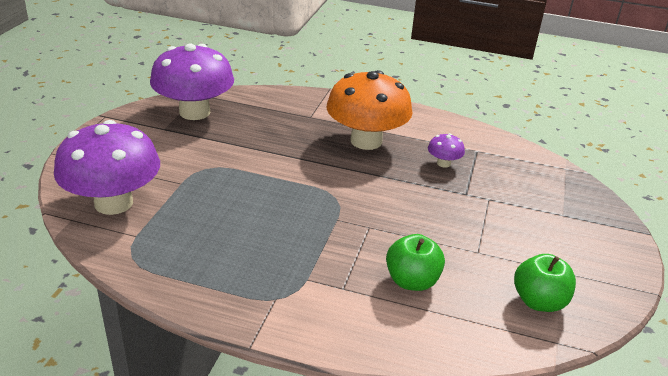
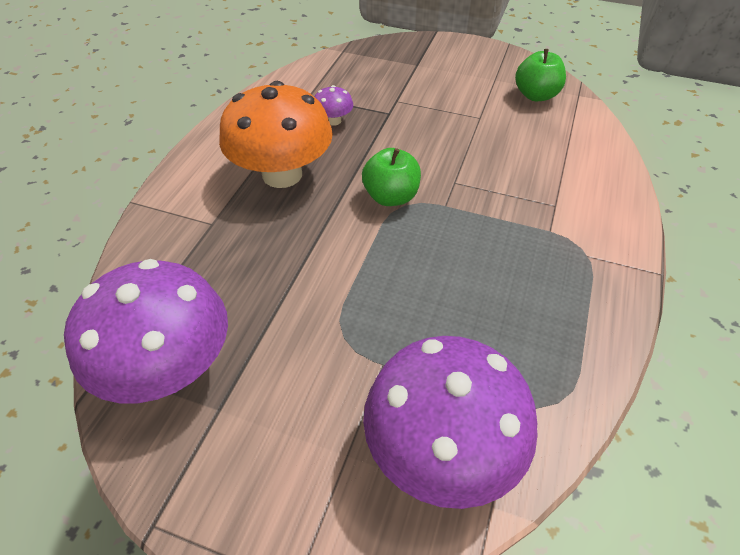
camera: 85 degrees left, 15 degrees up
(412, 281) = (531, 160): green apple -> green apple (391, 197)

